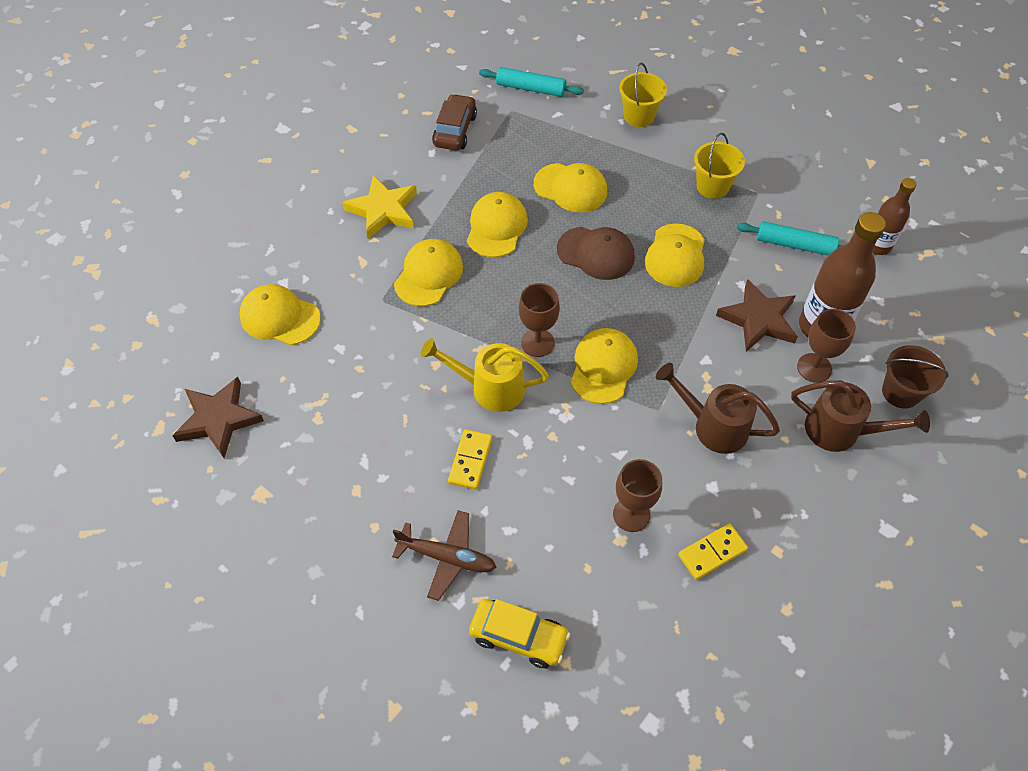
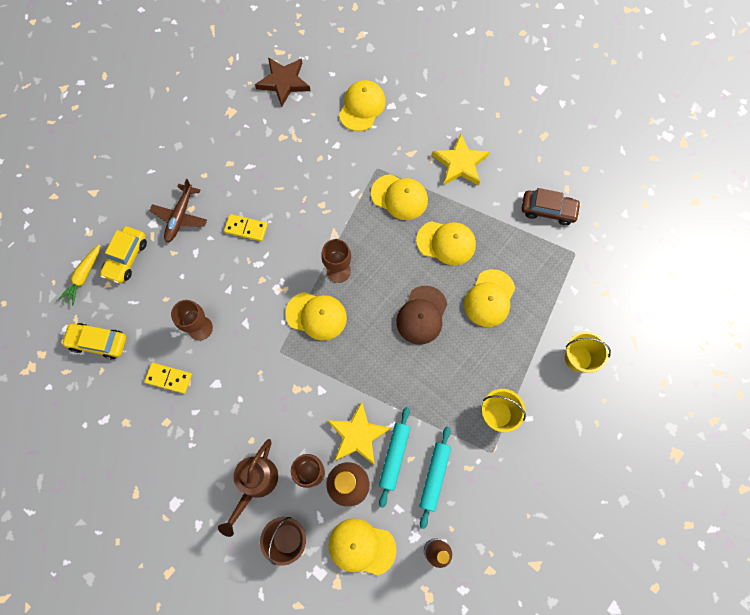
camera: 90 degrees right, 15 degrees up
(489, 388) = (301, 239): yellow watering can -> none
(530, 88) = (603, 269): turquoise rolling pin -> turquoise rolling pin (394, 456)
(553, 705) = (84, 276): none -> yellow carrot
(666, 666) = (98, 342): none -> yellow car
(675, 255) = (421, 376): yellow cap -> yellow cap (361, 547)
(712, 426) = (264, 389): brown watering can -> none
(712, 552) = (169, 378): yellow domino -> yellow domino turned 45 degrees counterclockwise
(758, 319) = (358, 435): brown star -> yellow star

